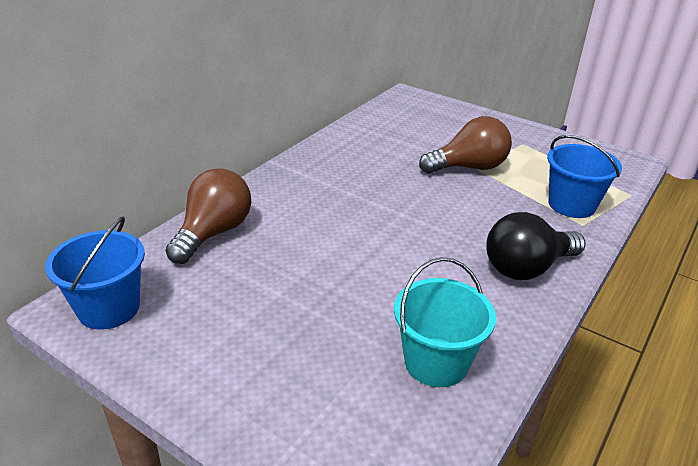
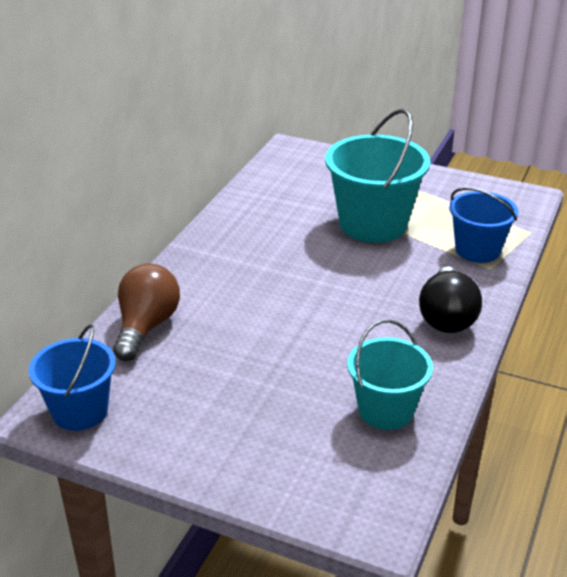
camera: 10 degrees left, 0 degrees up
(469, 167) = (373, 224): brown light bulb -> turquoise bucket
(527, 268) = (447, 317): black light bulb -> black light bulb turned 45 degrees counterclockwise

